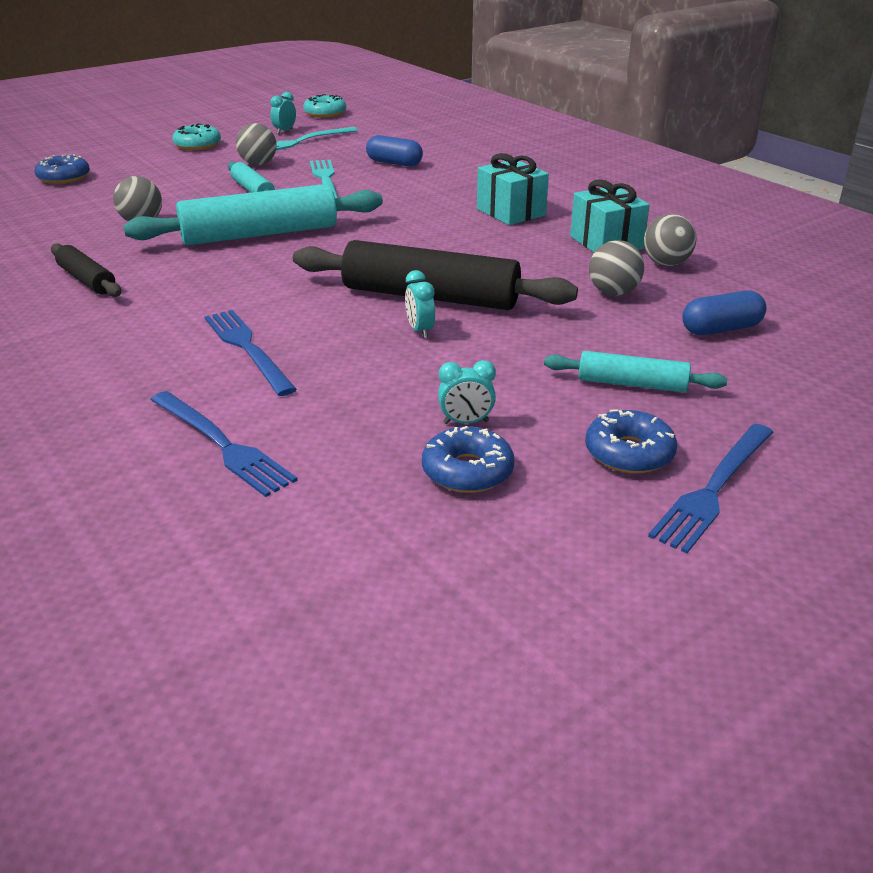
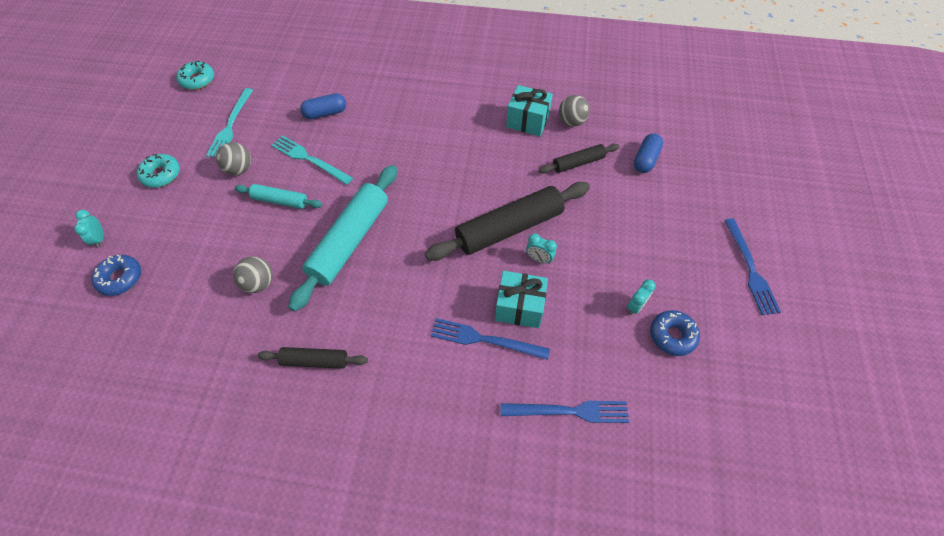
camera: 45 degrees left, 25 degrees up
(284, 131) = (200, 119): turquoise clock -> turquoise clock (100, 239)
(511, 212) = (452, 123): turquoise gift -> turquoise gift (519, 307)
(613, 292) = (578, 163): grey ball -> black rolling pin
(629, 453) = (706, 273): blue donut -> none
(632, 384) = (659, 227): turquoise rolling pin -> none

